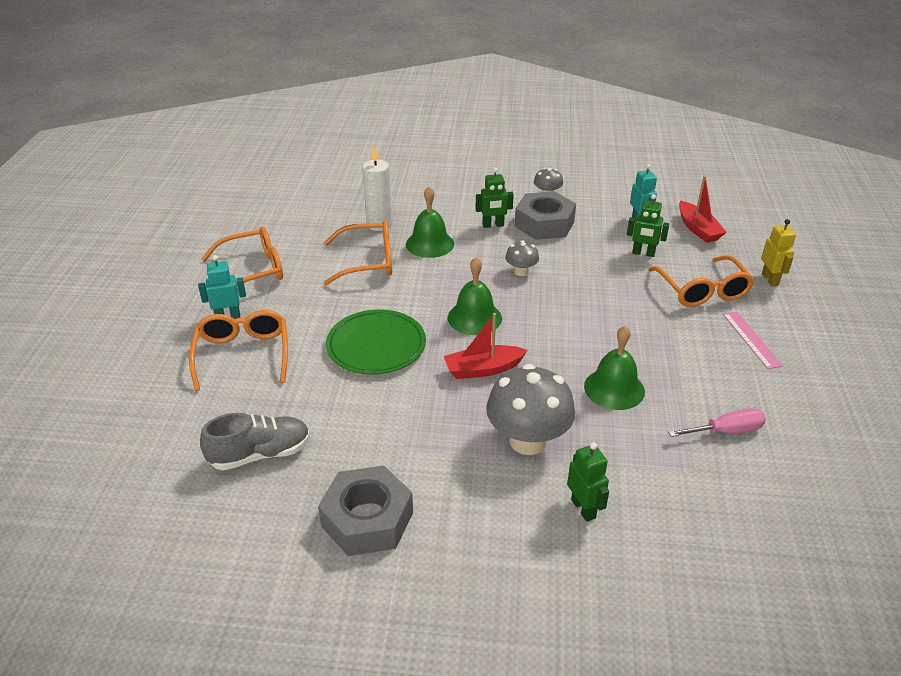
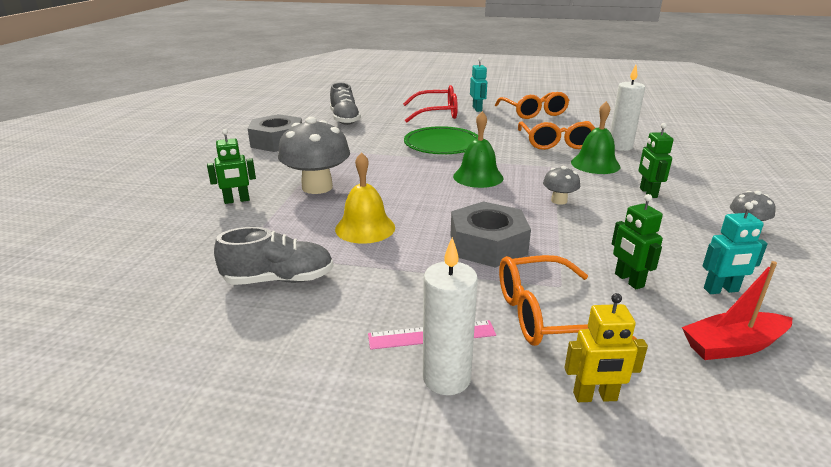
camera: 95 degrees right, 10 degrees down
(243, 355) = (437, 113): orange glasses -> red glasses
(483, 369) = (406, 177): red boat -> none
(544, 224) = (669, 220): grey nut -> grey nut (488, 245)
(614, 388) = (365, 228): green bell -> yellow bell
(643, 253) = (628, 280): green robot -> green robot turned 45 degrees counterclockwise
(726, 431) = (279, 279): pink screwdriver -> grey shoe
(789, 332) = (446, 378): none -> white candle

